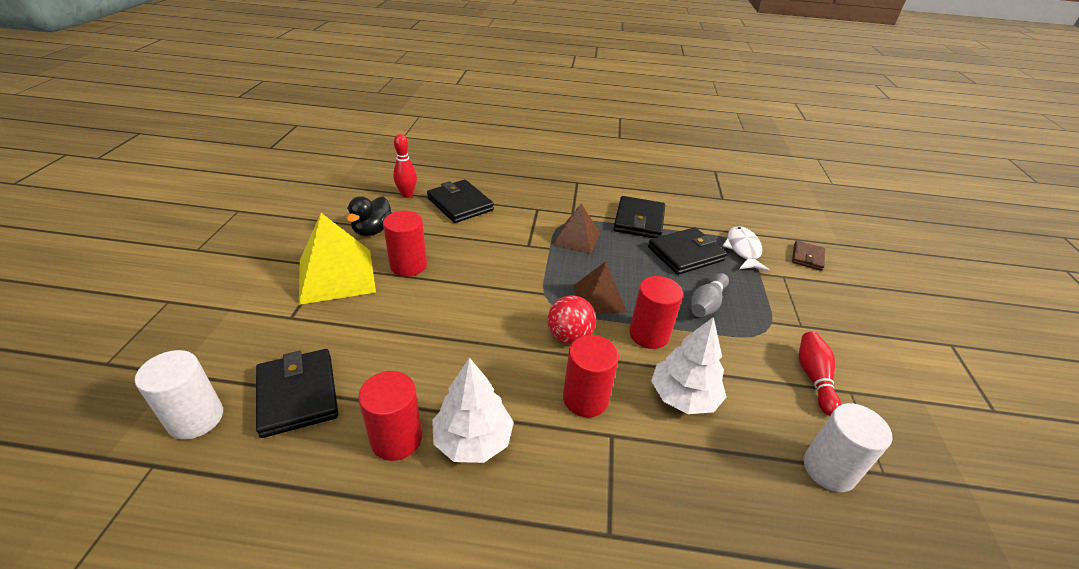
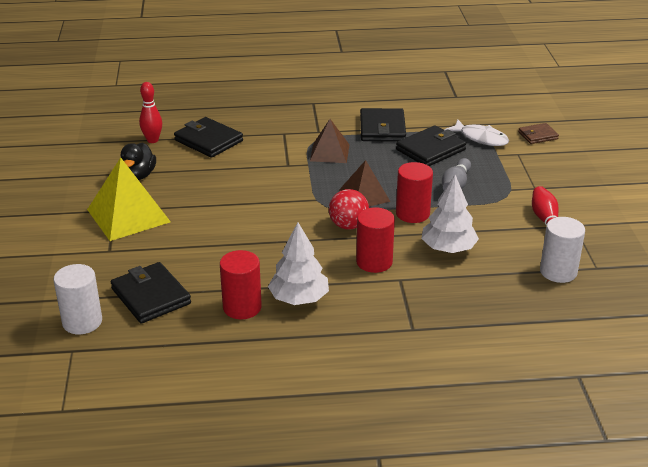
camera: 10 degrees left, 5 degrees down
(408, 265) = (187, 198): red cylinder -> none
(743, 250) = (481, 138): white fish -> white fish turned 135 degrees clockwise
(807, 257) = (538, 135): brown wallet -> brown wallet turned 60 degrees clockwise

